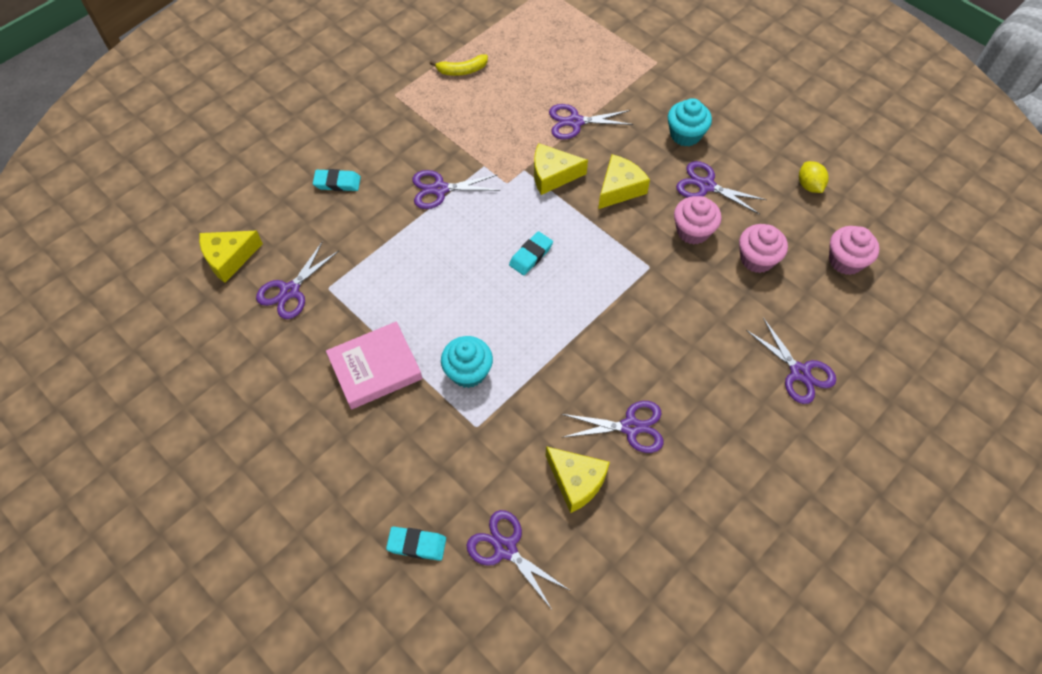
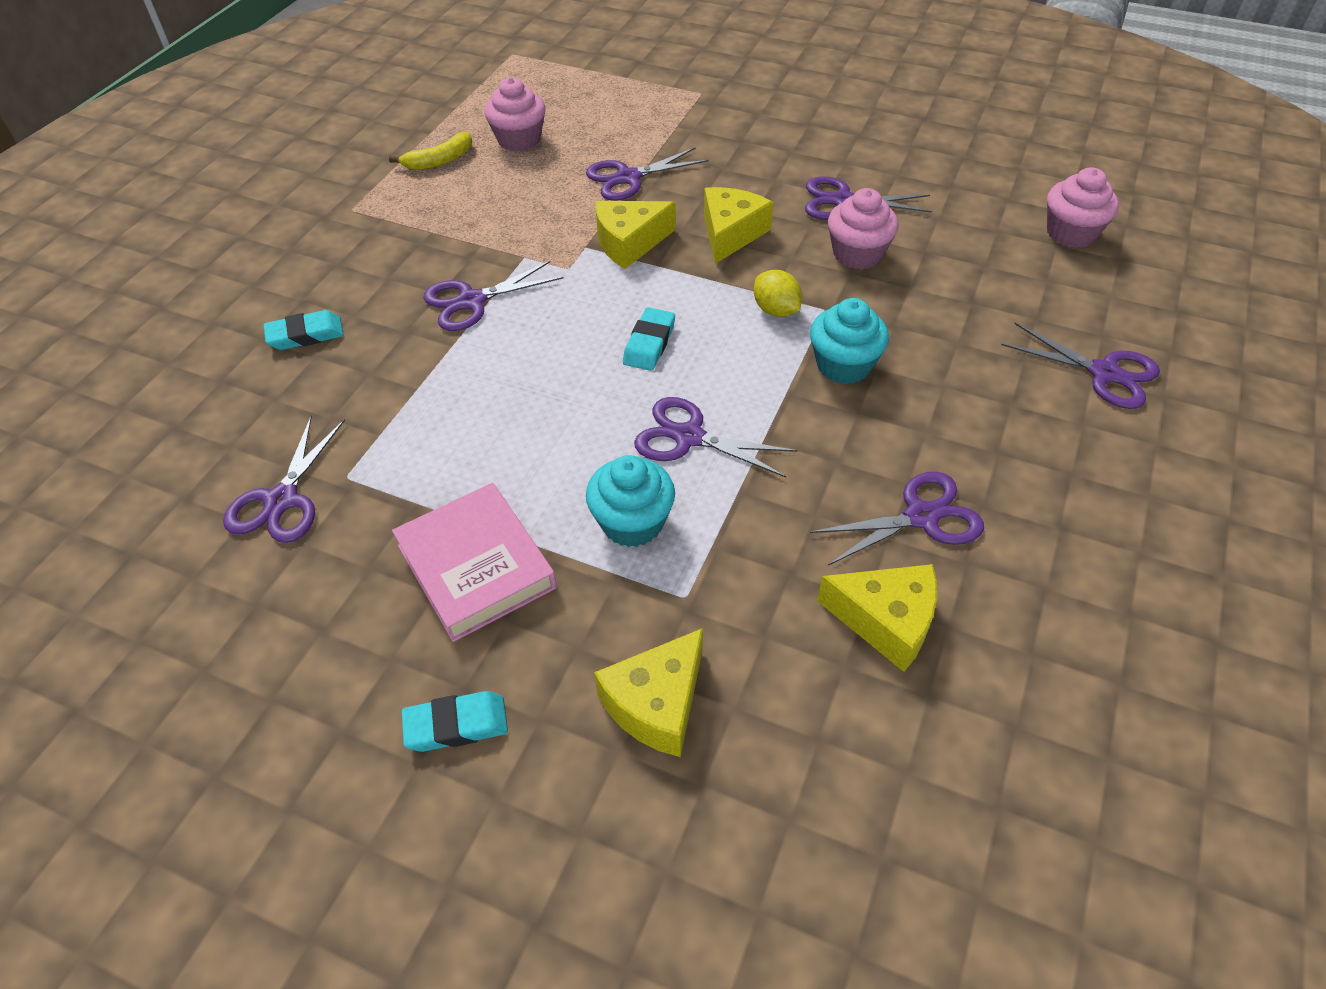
camera: 20 degrees left, 10 degrees down
(229, 258) = (155, 485): yellow cheese -> yellow cheese (656, 703)
(375, 368) = (476, 566): pink book -> pink book turned 75 degrees counterclockwise
(417, 544) = (676, 820): turquoise eraser -> turquoise eraser (456, 725)
(505, 548) = (831, 767): purple scissors -> purple scissors (689, 437)
(685, 135) = (782, 156): turquoise cupcake -> turquoise cupcake (843, 365)
(757, 259) = (960, 261): pink cupcake -> pink cupcake (519, 139)
(809, 185) = (971, 168): yellow lemon -> yellow lemon (776, 310)

